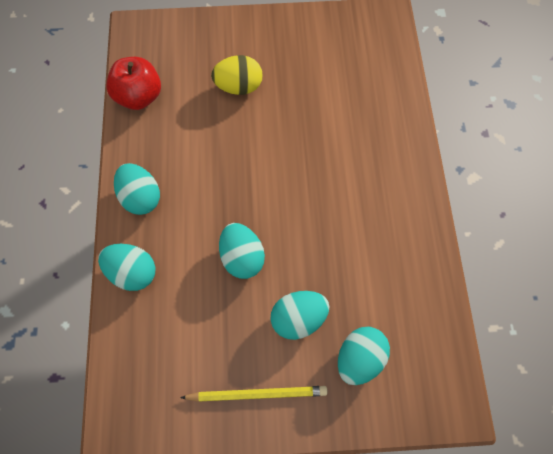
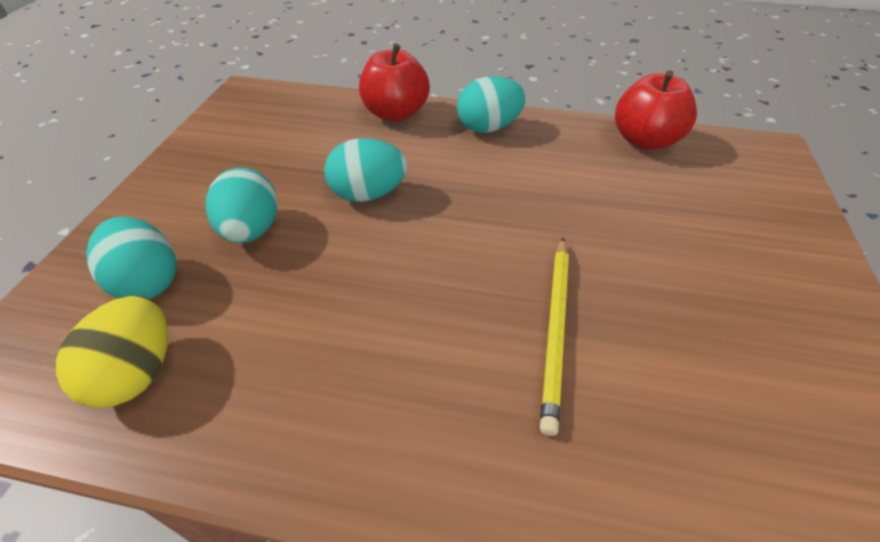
camera: 105 degrees right, 20 degrees down
(132, 273) = (395, 114): turquoise egg -> red apple
(239, 87) = (668, 238): yellow egg -> yellow egg (137, 372)
(257, 394) = (194, 179): yellow pencil -> yellow pencil (555, 329)

